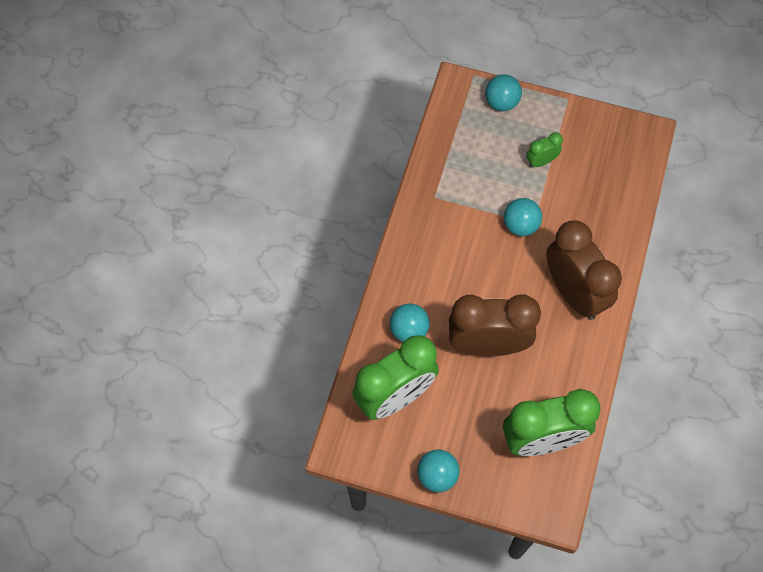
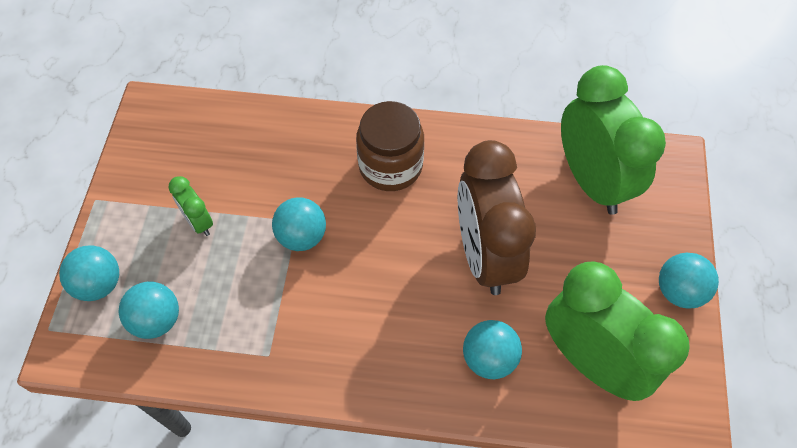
camera: 100 degrees left, 5 degrees down
(470, 135) = (157, 320): none -> turquoise ball
(574, 293) = (390, 166): brown clock -> brown jar

